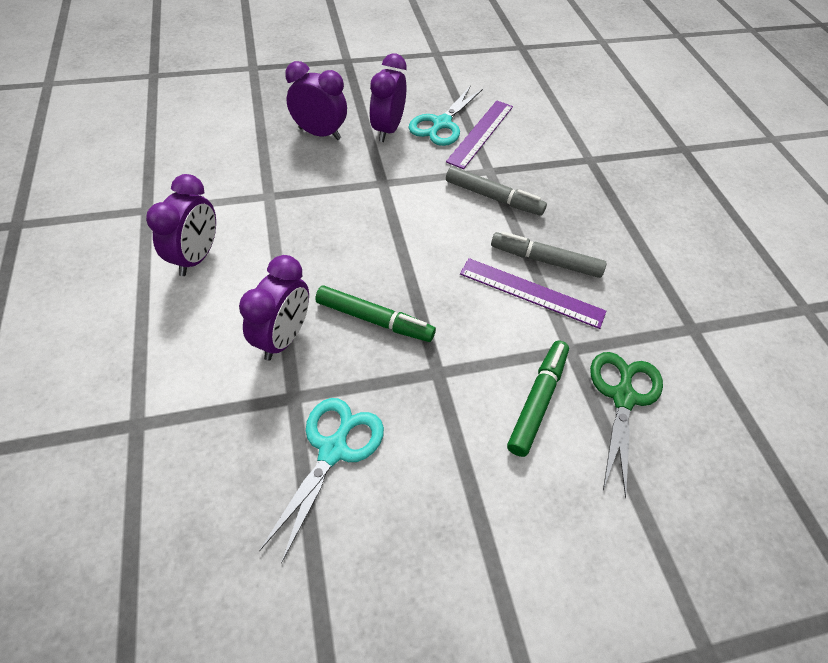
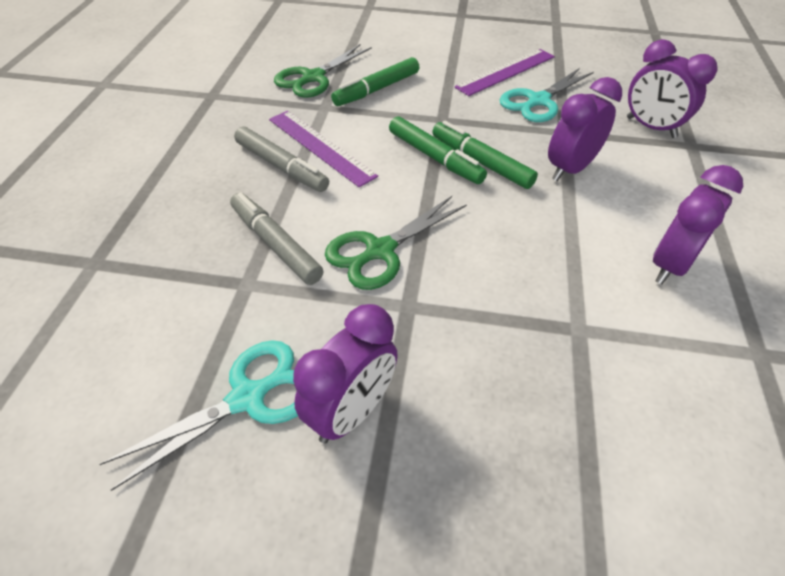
camera: 155 degrees left, 5 degrees down
(319, 134) = (477, 439): purple clock -> purple clock (650, 127)
(420, 212) = (380, 251): none -> green scissors
(420, 312) = (435, 157): none -> green marker
(481, 133) = (200, 355): purple ruler -> purple ruler (506, 71)

